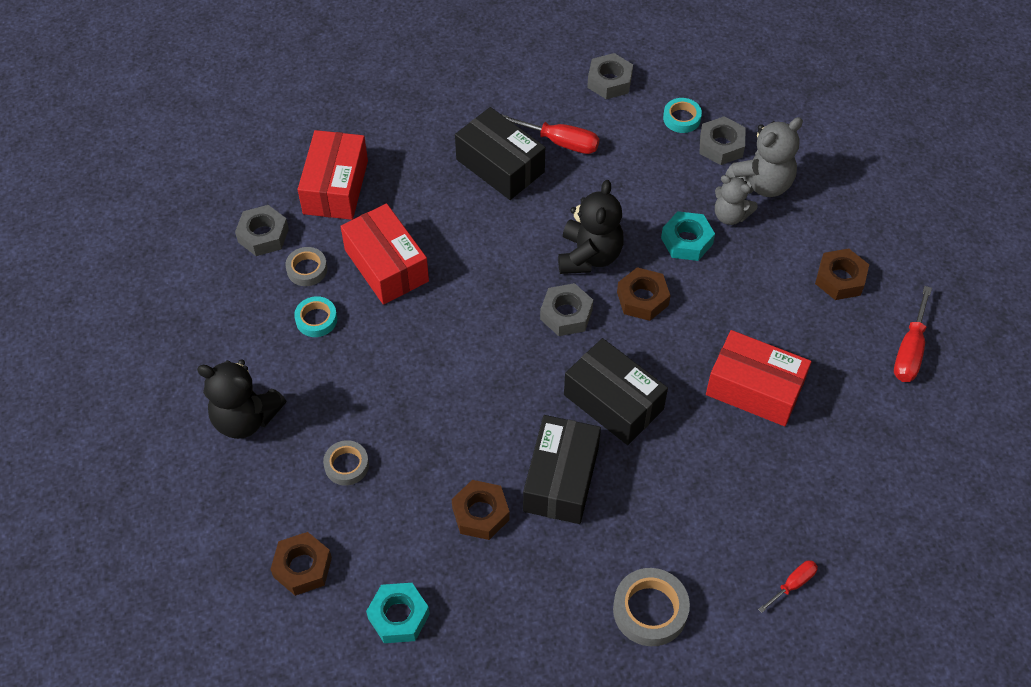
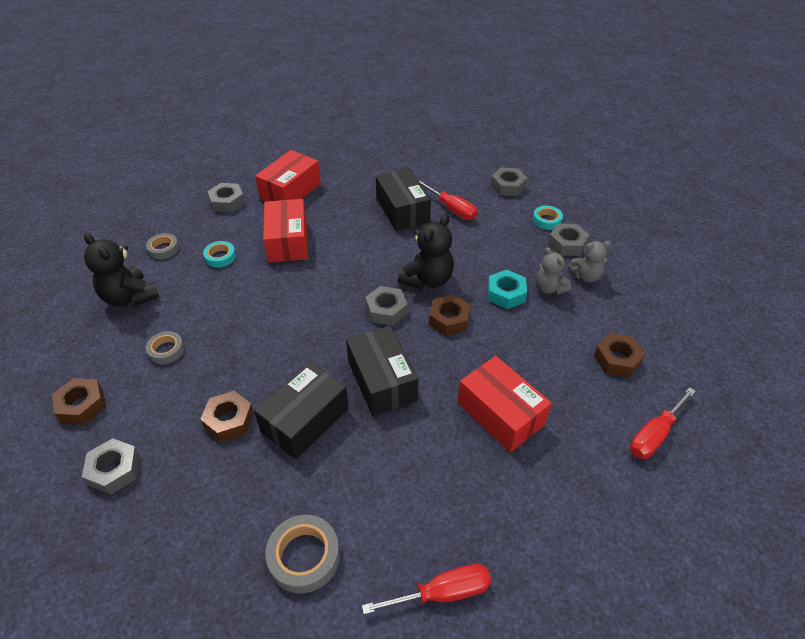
camera: 25 degrees right, 10 degrees down
(307, 269) = (238, 228): grey tape -> grey tape (163, 249)
(399, 616) = (114, 470): turquoise nut -> grey nut
(762, 184) = (586, 276): grey teddy bear -> grey teddy bear, size x0.64
(793, 584) = (442, 593): red screwdriver -> red screwdriver, size x1.67

